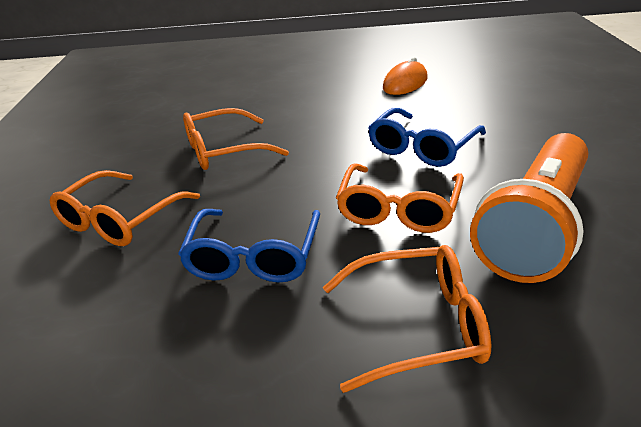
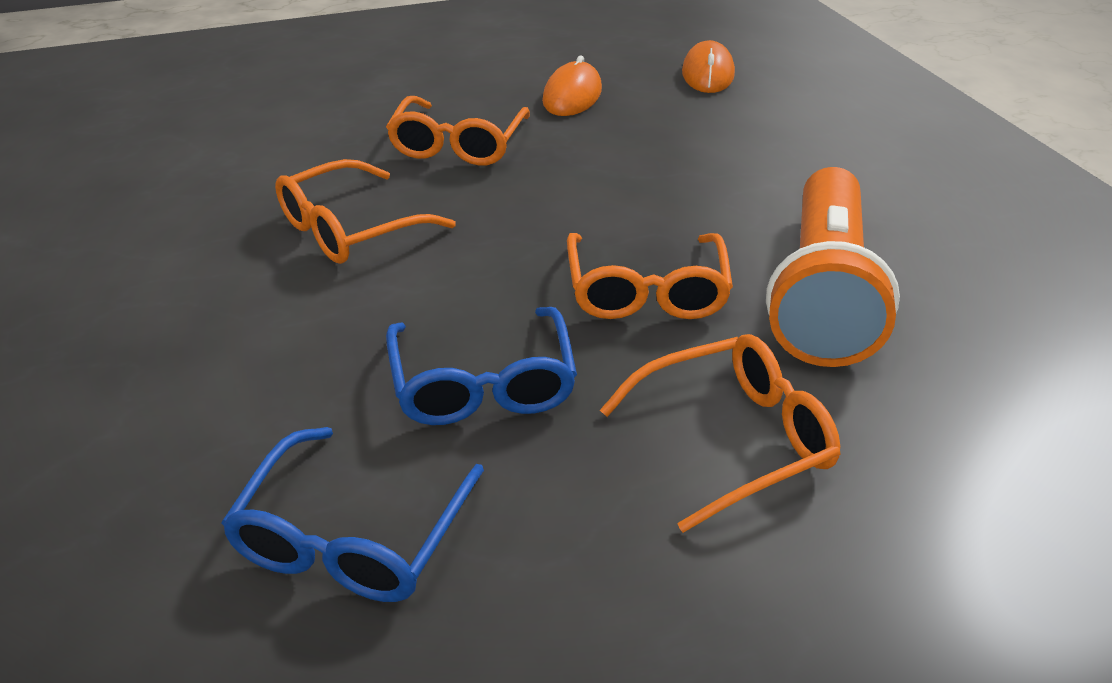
camera: 20 degrees left, 5 degrees up
(120, 219) = (248, 357): orange glasses -> orange glasses (458, 144)
(422, 147) = (639, 197): blue glasses -> blue glasses (353, 535)
(507, 74) = (707, 74): none -> orange mouse

